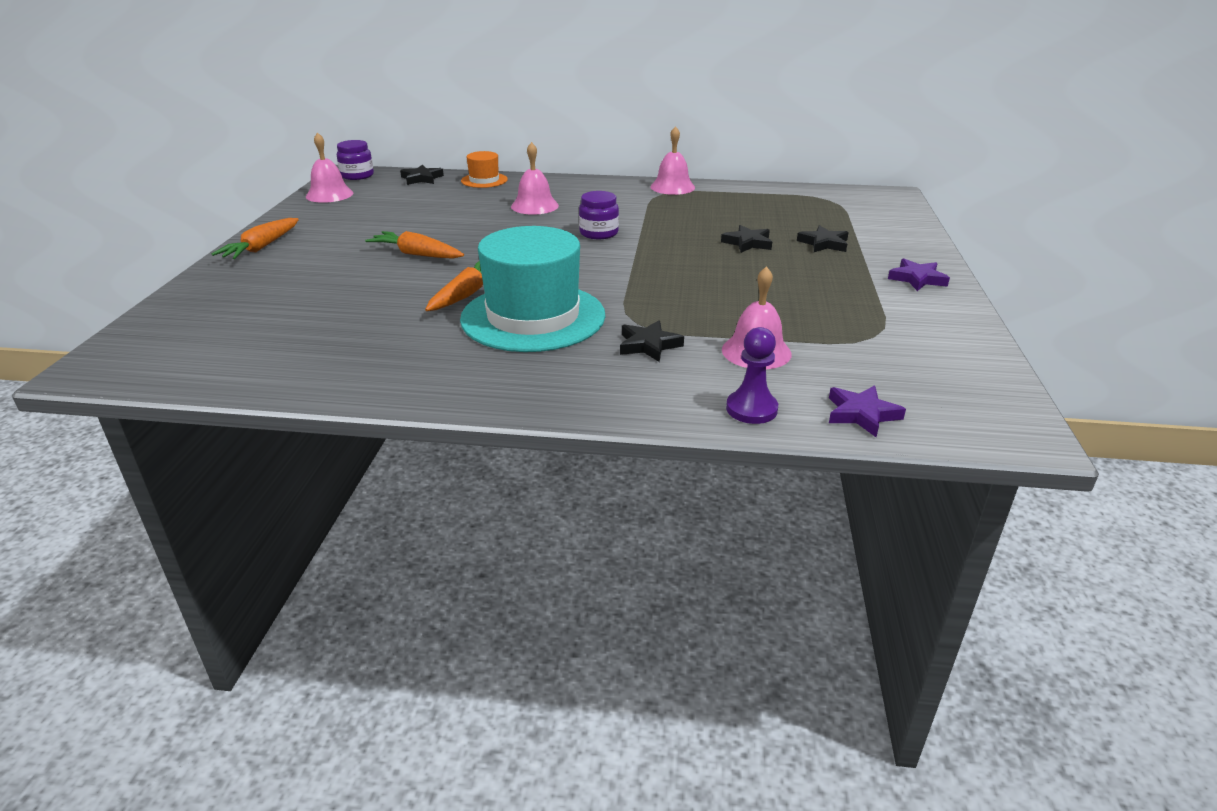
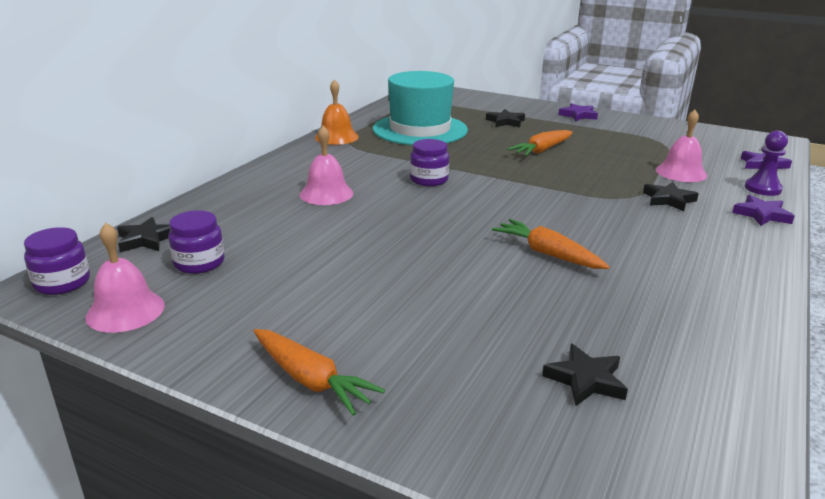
camera: 70 degrees left, 5 degrees down
(395, 196) = (199, 263): none -> purple jar
(417, 254) = (423, 267): orange carrot -> orange carrot (542, 150)
(484, 180) = (207, 206): orange hat -> none
(533, 317) = (609, 231): turquoise hat -> turquoise hat (420, 129)
(649, 404) = (762, 215): none -> purple star
(672, 187) = (336, 137): pink bell -> orange bell
(747, 243) = (490, 139): black star -> black star (586, 380)

